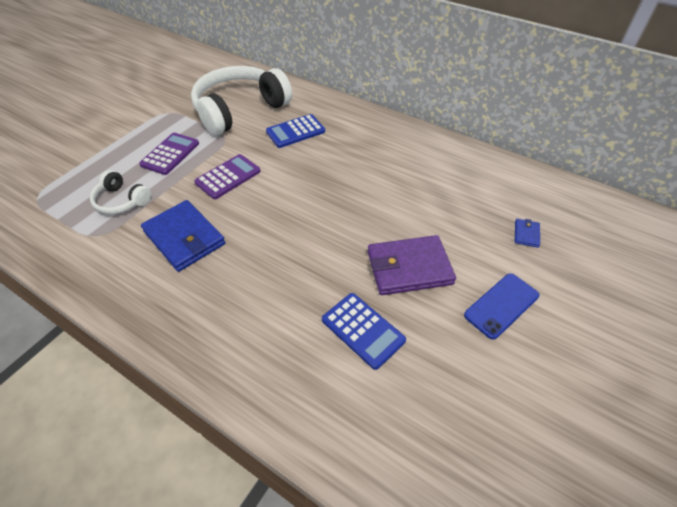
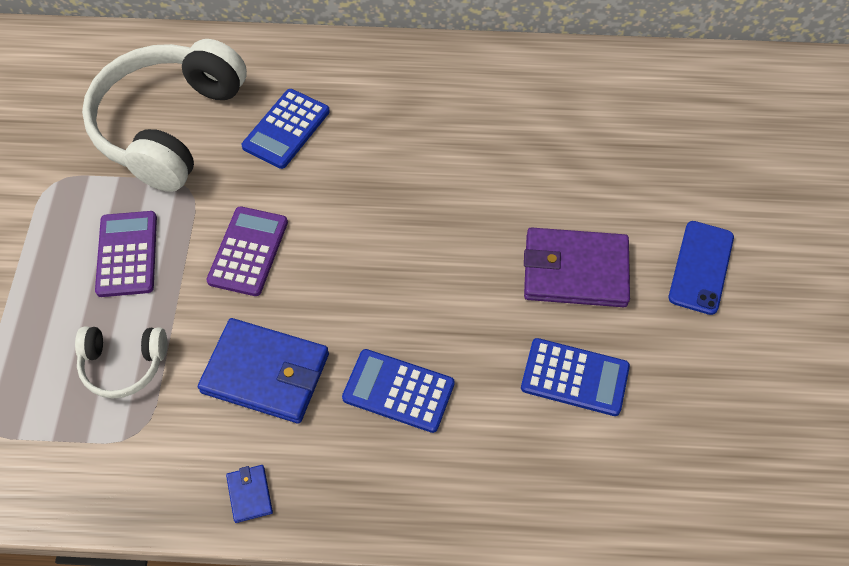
camera: 30 degrees left, 10 degrees up
(247, 282) = (398, 391): none -> blue calculator
(409, 268) = (575, 271): purple wallet -> purple wallet turned 45 degrees clockwise
(526, 234) = (678, 157): blue wallet -> blue wallet (249, 494)

